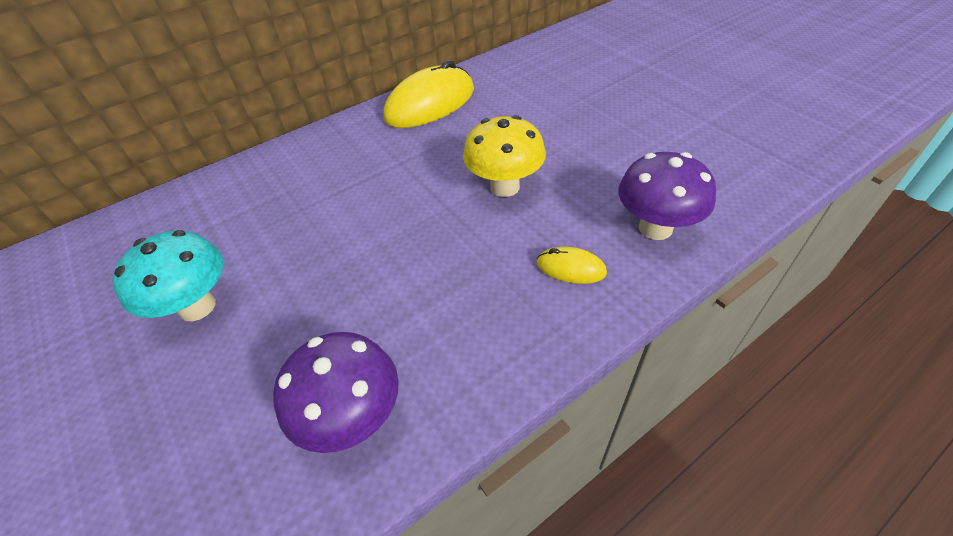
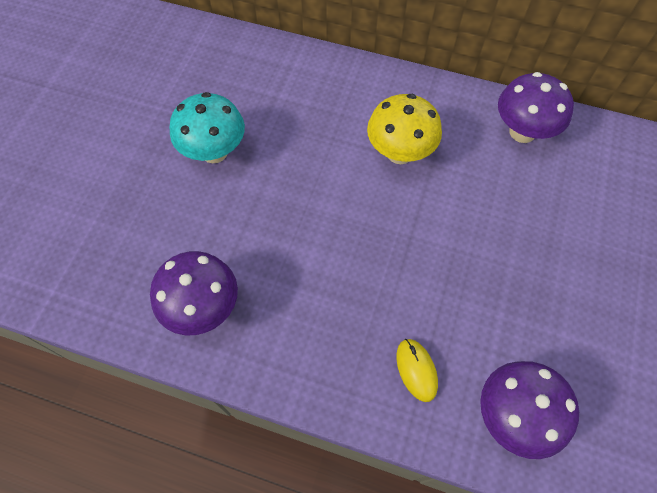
camera: 50 degrees right, 15 degrees up
(430, 104) = (522, 132): yellow mouse -> purple mushroom
(504, 187) = (467, 264): yellow mushroom -> yellow mushroom (399, 153)

